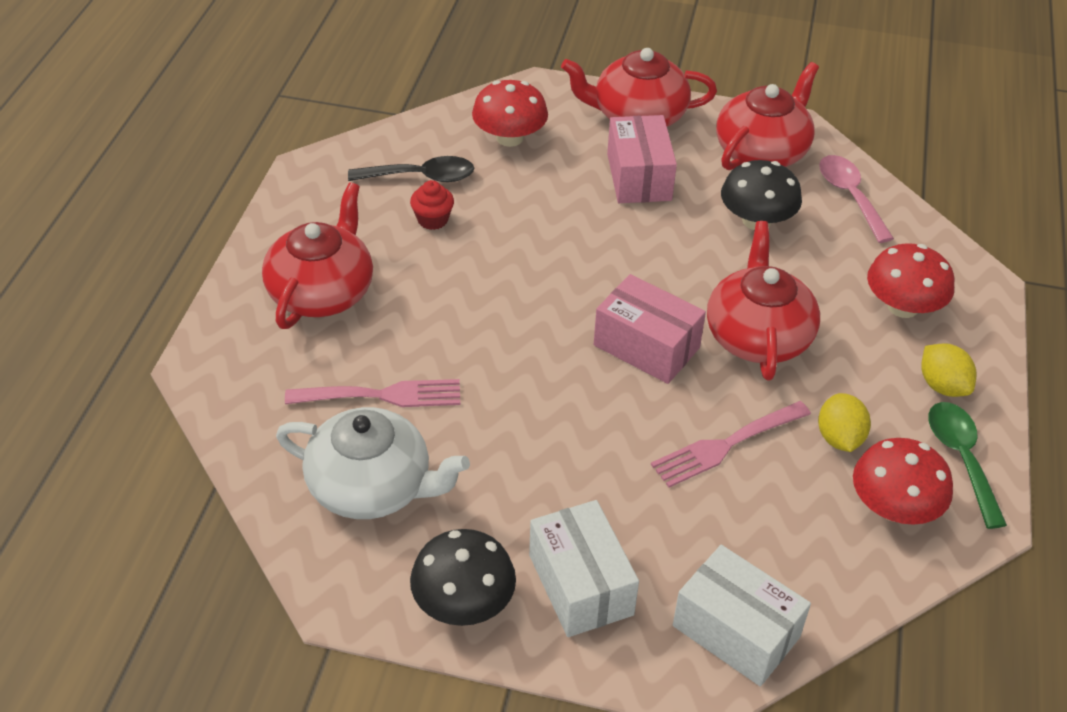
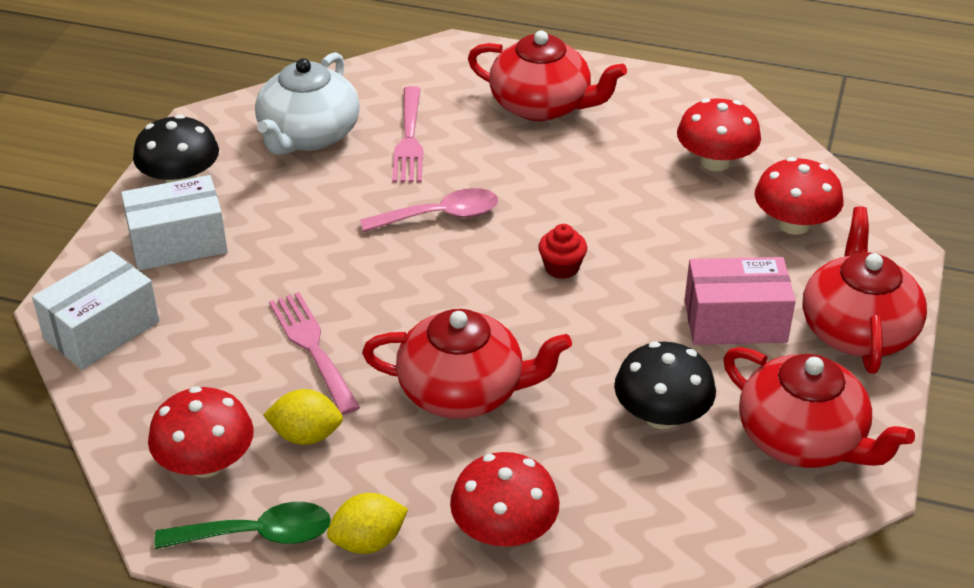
camera: 95 degrees right, 5 degrees down
(420, 177) = (715, 161): black spoon -> red mushroom
(432, 219) = (647, 169): red cupcake -> red cupcake (562, 267)
(646, 346) = (454, 304): pink box -> none
(850, 196) = (717, 516): pink spoon -> pink spoon (440, 216)

